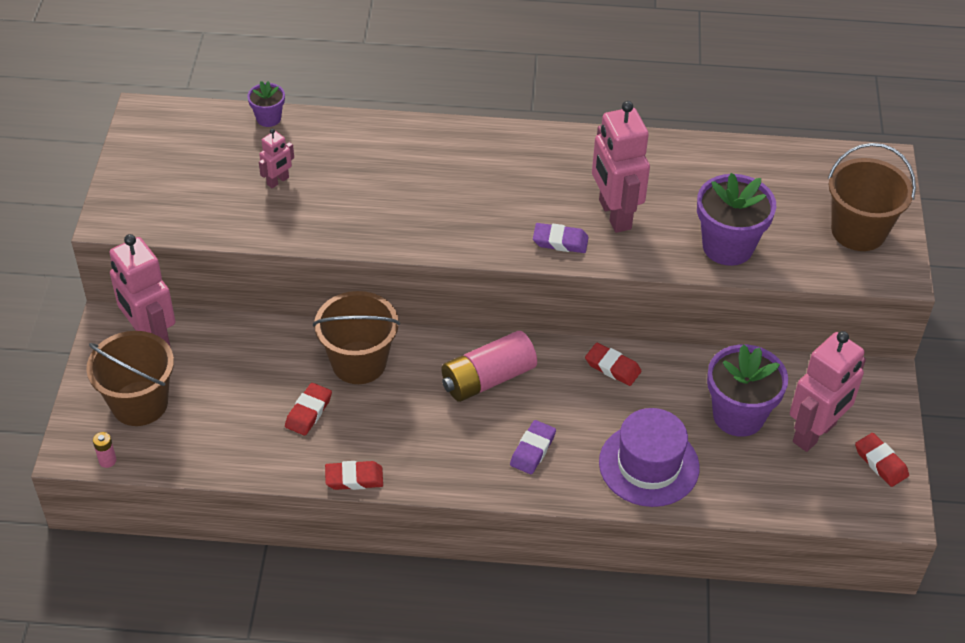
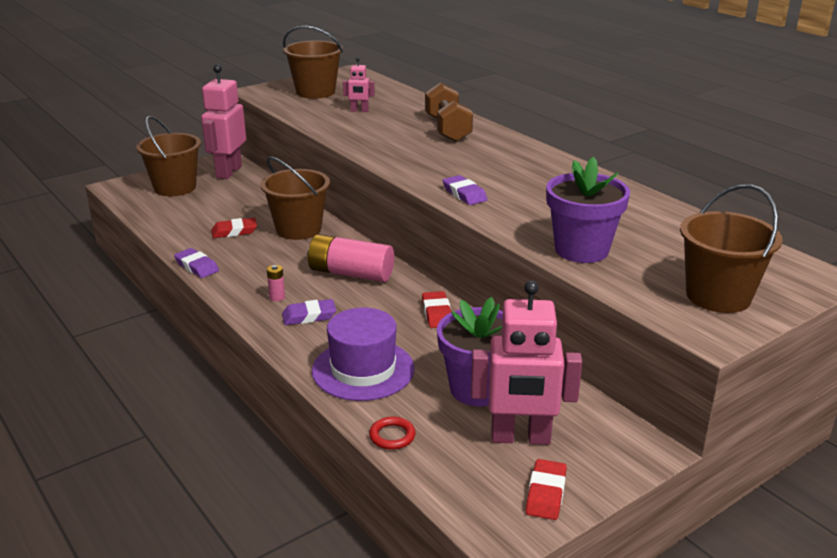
camera: 50 degrees right, 20 degrees down
(107, 460) = (120, 197): pink battery -> pink battery (277, 297)
(177, 179) = (315, 92): none -> brown bucket
(268, 118) = (404, 93): purple flower pot -> none
(354, 478) = (197, 266): red eraser -> purple eraser
(405, 154) = (447, 129): none -> brown dumbbell
(614, 215) = (526, 201): pink robot -> none
(749, 501) = (392, 436): none -> red ring

